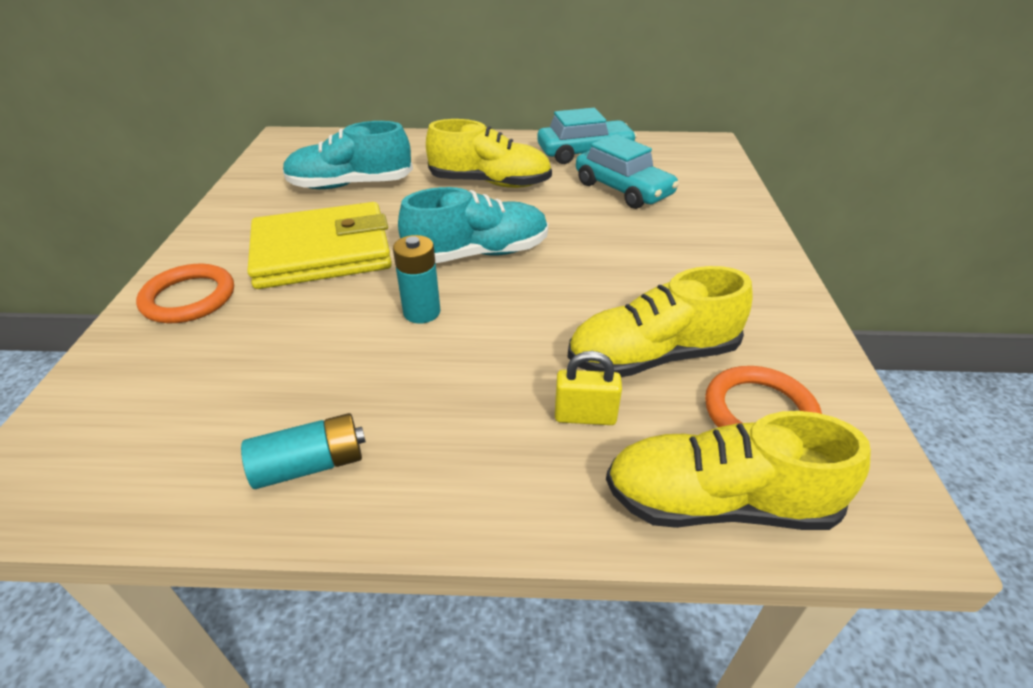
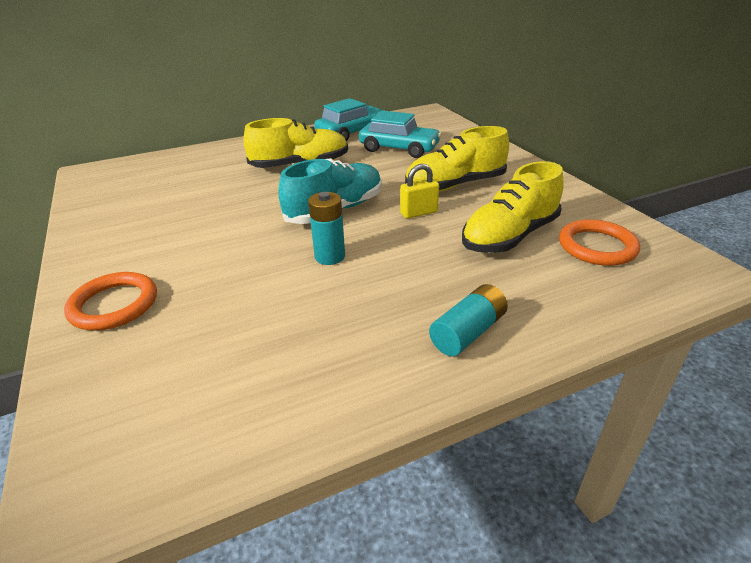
camera: 25 degrees left, 5 degrees down
(310, 464) = (342, 377): turquoise battery -> turquoise battery (468, 332)
(322, 252) = (208, 241): yellow wallet -> none
(350, 185) = (185, 191): turquoise shoe -> none
(585, 416) = (502, 281): yellow padlock -> yellow padlock (419, 213)
(718, 502) = (620, 299): yellow shoe -> yellow shoe (455, 185)

